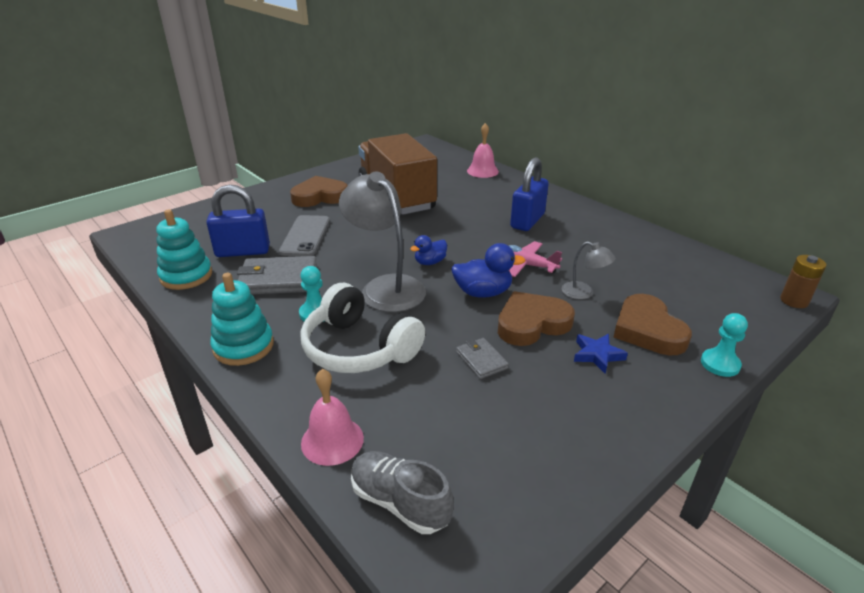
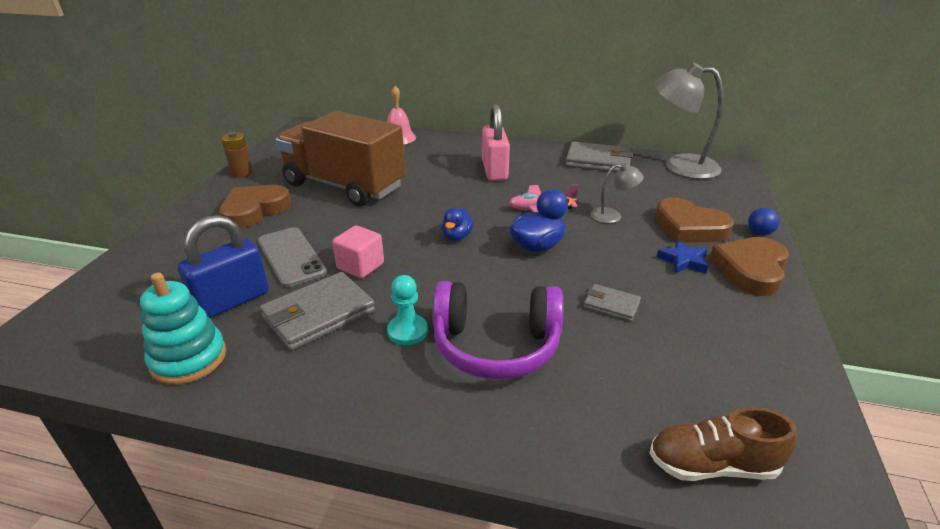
camera: 35 degrees left, 0 degrees up
(243, 346) = (372, 403): turquoise stacking toy -> none
(332, 440) = (587, 446): pink bell -> none
(339, 258) = (360, 266): none -> pink cube
(359, 348) = (496, 345): white headphones -> purple headphones
(385, 287) = (445, 275): grey lamp -> grey lamp (679, 166)
(399, 502) = (712, 465): grey shoe -> brown shoe
(527, 221) = (494, 171): blue padlock -> pink padlock
(532, 323) = (608, 256): brown heart -> brown heart (750, 270)
(639, 242) = (598, 161): none -> grey wallet
(720, 364) = (759, 233): turquoise pawn -> blue ball
(794, 301) = (741, 171): brown battery -> brown battery (242, 173)

